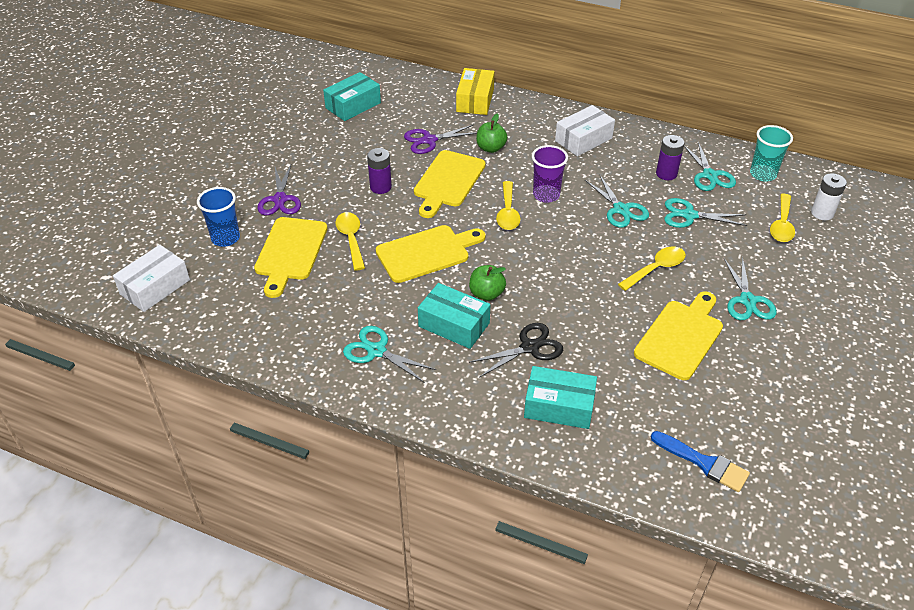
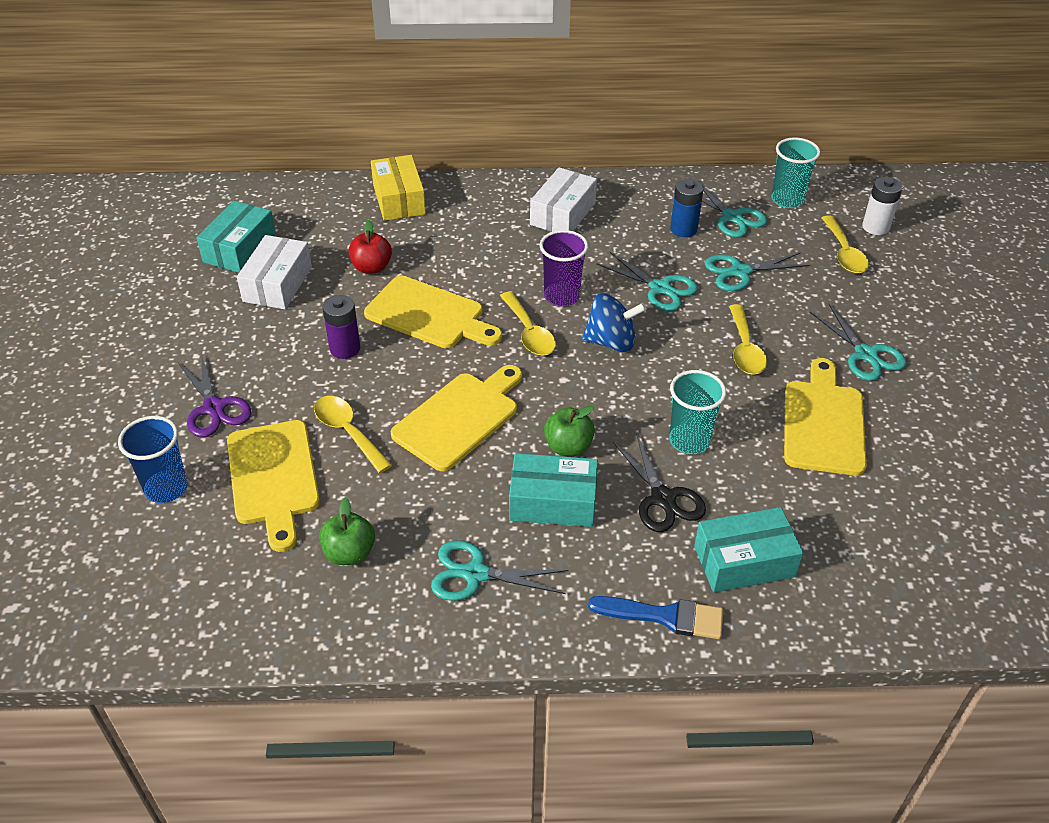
camera: 25 degrees left, 0 degrees up
(155, 287) = (100, 596): white box -> white box (277, 284)
(429, 140) = (371, 267): purple scissors -> red apple
(448, 181) = (429, 315): yellow cutting board -> yellow cutting board turned 60 degrees counterclockwise
(491, 148) = (457, 256): green apple -> green apple (349, 553)
(529, 347) = (663, 498): black scissors -> black scissors turned 120 degrees clockwise
(561, 235) = (611, 342): none -> blue spinning top
(573, 317) = (689, 441): none -> turquoise cup
(656, 269) = (744, 349): yellow spoon -> yellow spoon turned 150 degrees clockwise
(666, 174) = (683, 229): purple battery -> blue battery
(704, 463) = (944, 568): blue brush -> blue brush (665, 616)

